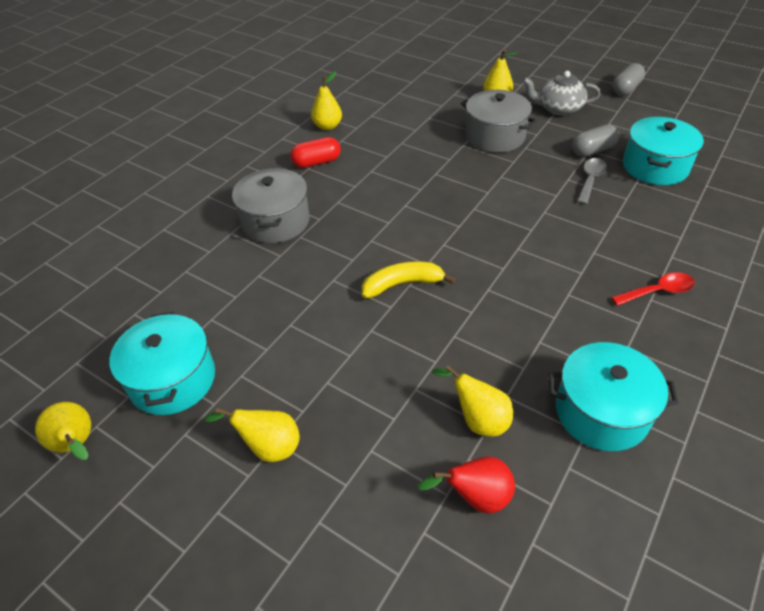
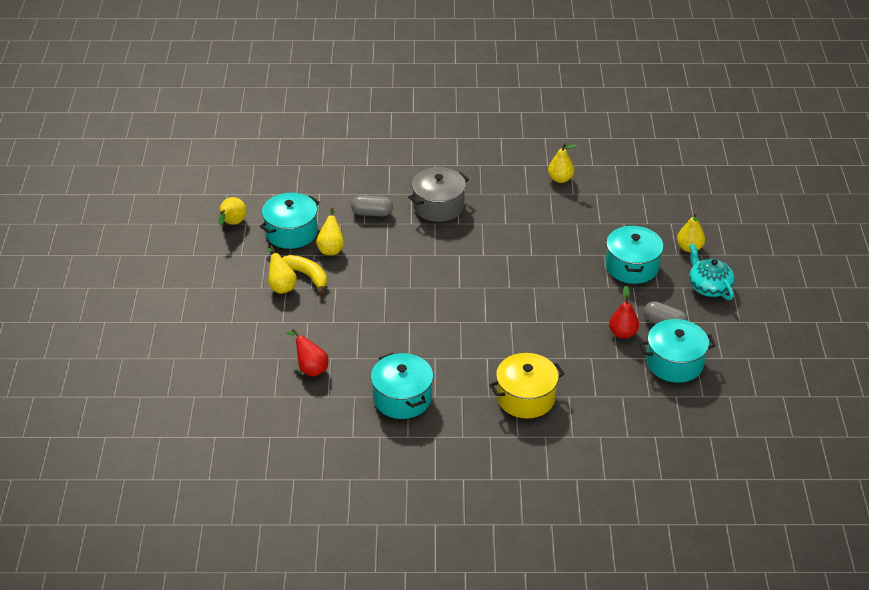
camera: 55 degrees right, 5 degrees down
(317, 162) = (514, 194): red capsule -> none
(402, 284) = (432, 284): yellow banana -> yellow banana (307, 275)
(478, 420) = (358, 352): yellow pear -> yellow pear (331, 248)
(495, 136) = (632, 266): grey pot -> turquoise pot
(558, 108) = (709, 287): grey teapot -> turquoise teapot
(590, 180) = (622, 333): grey spoon -> red pear
(626, 89) = (783, 317): grey capsule -> grey capsule (372, 213)
(658, 291) = (526, 397): red spoon -> yellow pot

